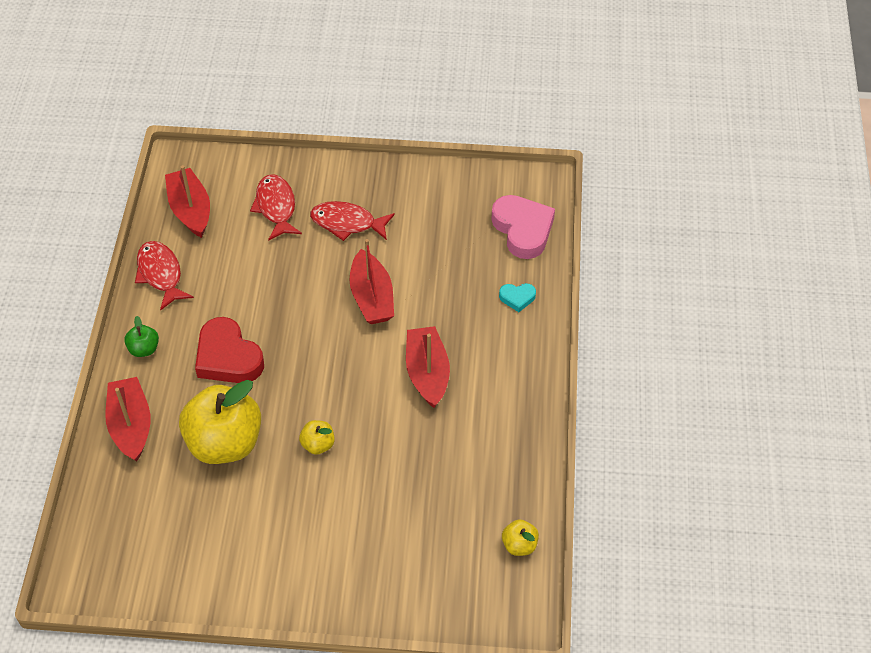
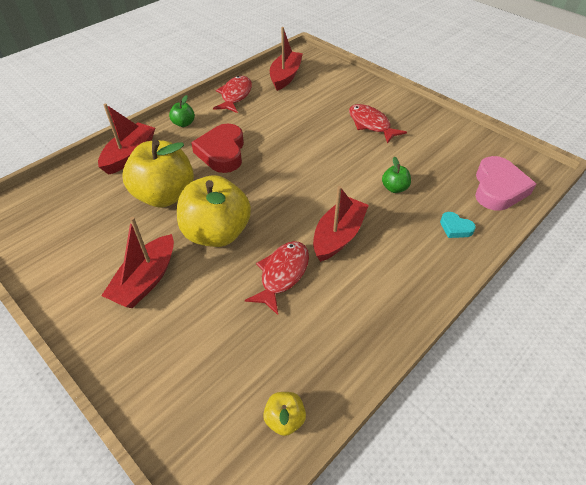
camera: 40 degrees right, 5 degrees down
(276, 207) = (335, 97): red fish -> red fish (282, 274)
(318, 444) = (217, 233): yellow apple -> yellow apple, size x2.29
(372, 297) = (345, 170): red boat -> red boat (146, 280)
(434, 289) = (394, 188): none -> green apple

